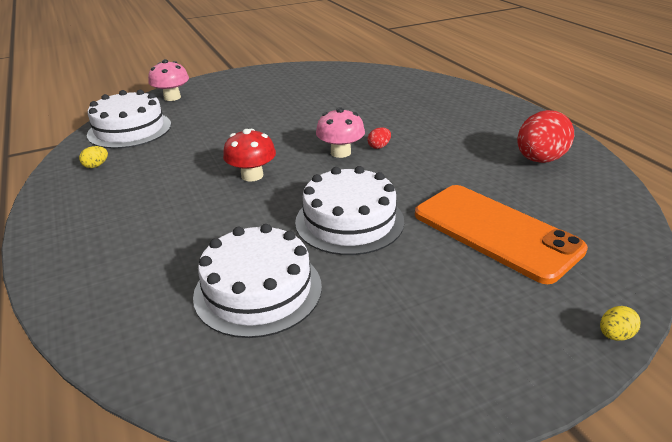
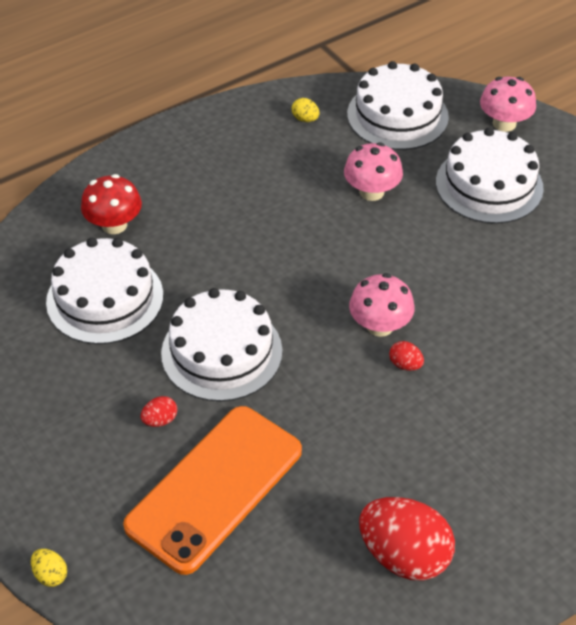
camera: 80 degrees right, 15 degrees up
(204, 145) = (371, 192): none -> pink mushroom
(226, 107) = (489, 185): none -> white cake
(252, 175) = (306, 251): red mushroom -> red mushroom (114, 225)
(423, 258) = (160, 420): none -> red egg

